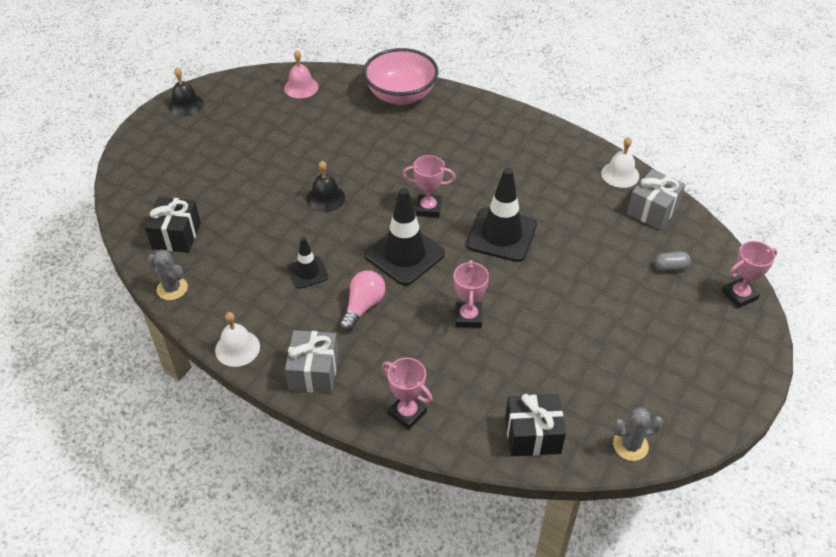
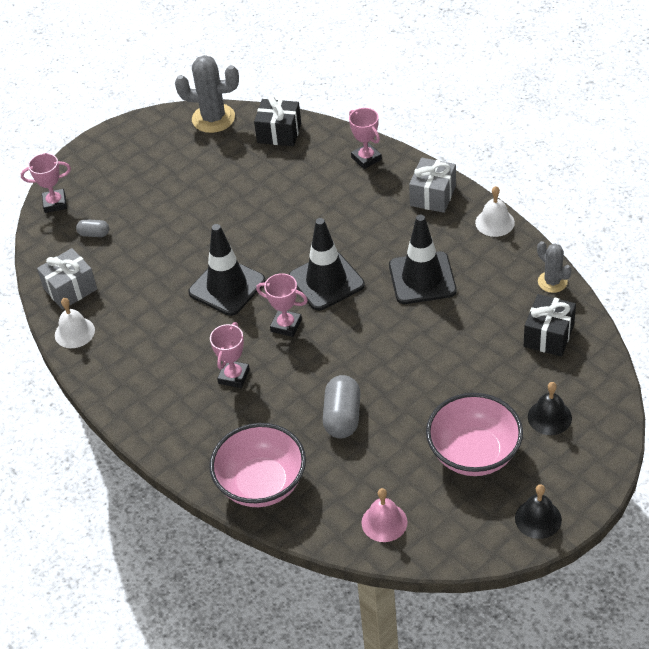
camera: 160 degrees left, 0 degrees up
(238, 137) = (474, 454): none -> pink bowl
(307, 272) = (422, 278): black traffic cone -> black traffic cone, size x1.82
(326, 198) = (388, 354): black bell -> black bell (549, 417)
(352, 146) = (342, 417): none -> grey capsule
(363, 306) = (378, 240): pink light bulb -> none
(468, 317) = (290, 219): pink trophy -> pink trophy (234, 376)
(630, 445) = (213, 118): grey cactus -> grey cactus, size x1.68

